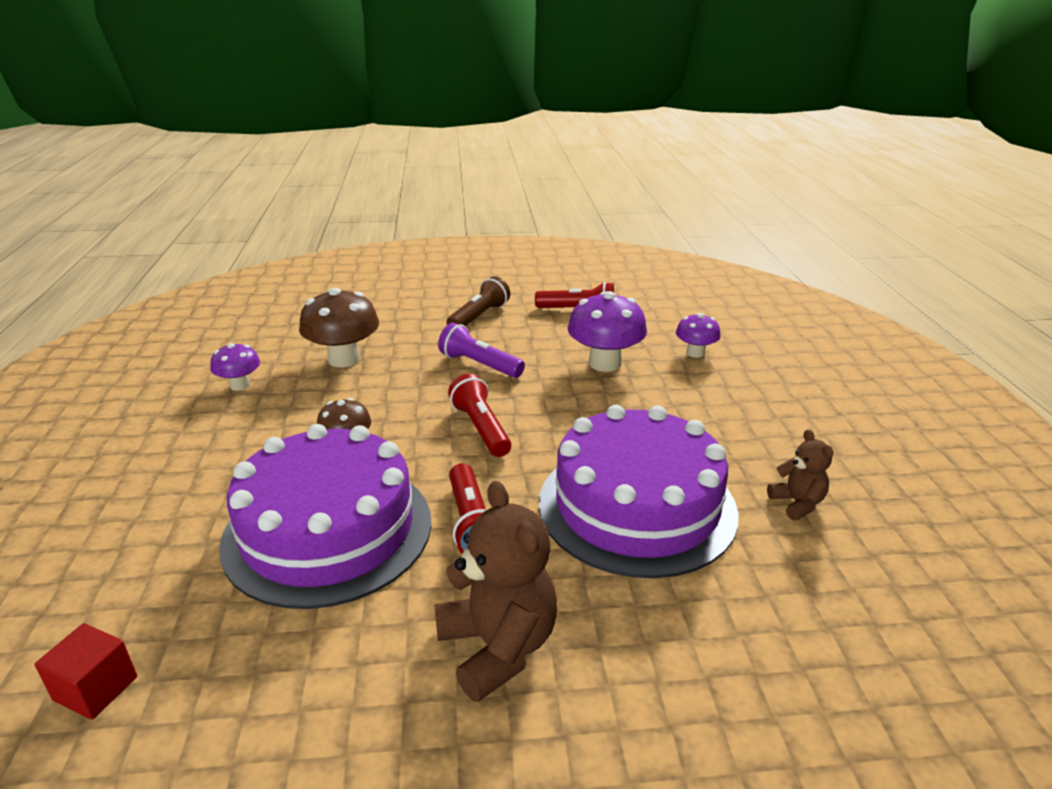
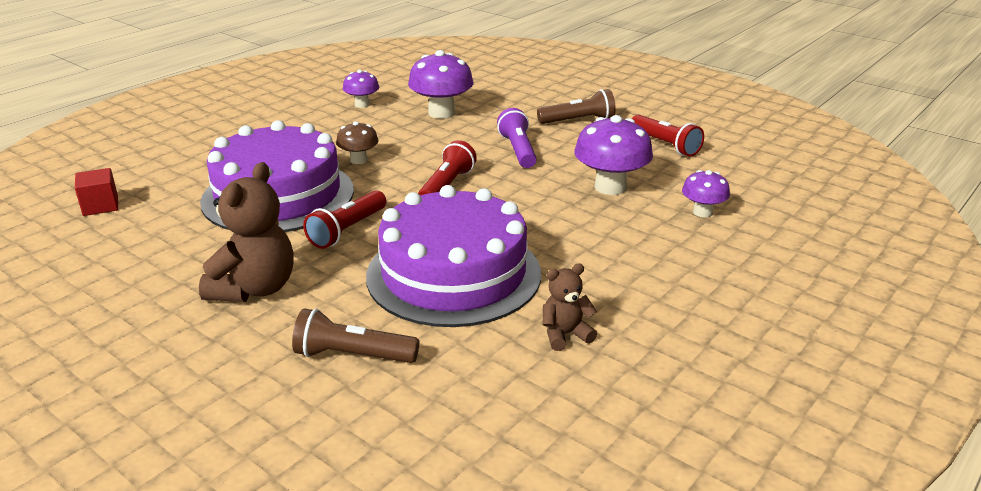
camera: 45 degrees right, 0 degrees up
(344, 359) = (441, 113): brown mushroom -> purple mushroom
(707, 641) = (352, 355): none -> brown flashlight
(797, 503) = (565, 335): brown teddy bear -> brown teddy bear turned 135 degrees counterclockwise

